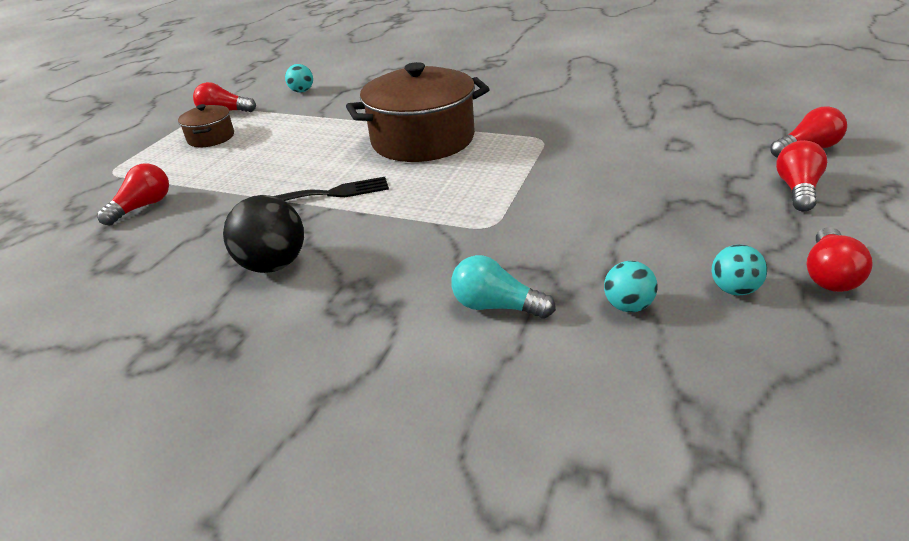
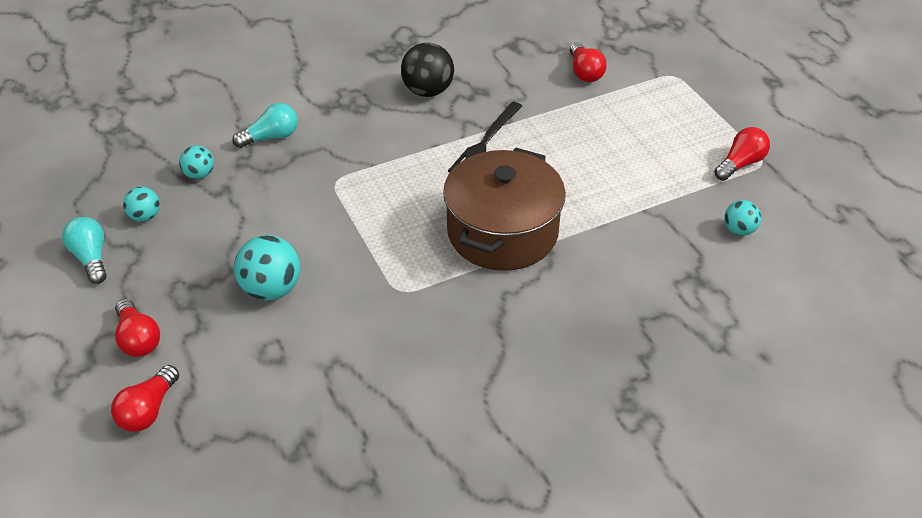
camera: 130 degrees right, 10 degrees up
(211, 138) = (681, 136): brown pot -> none
(642, 176) = (271, 289): none -> turquoise ball
(829, 275) = (91, 258): red light bulb -> turquoise light bulb

